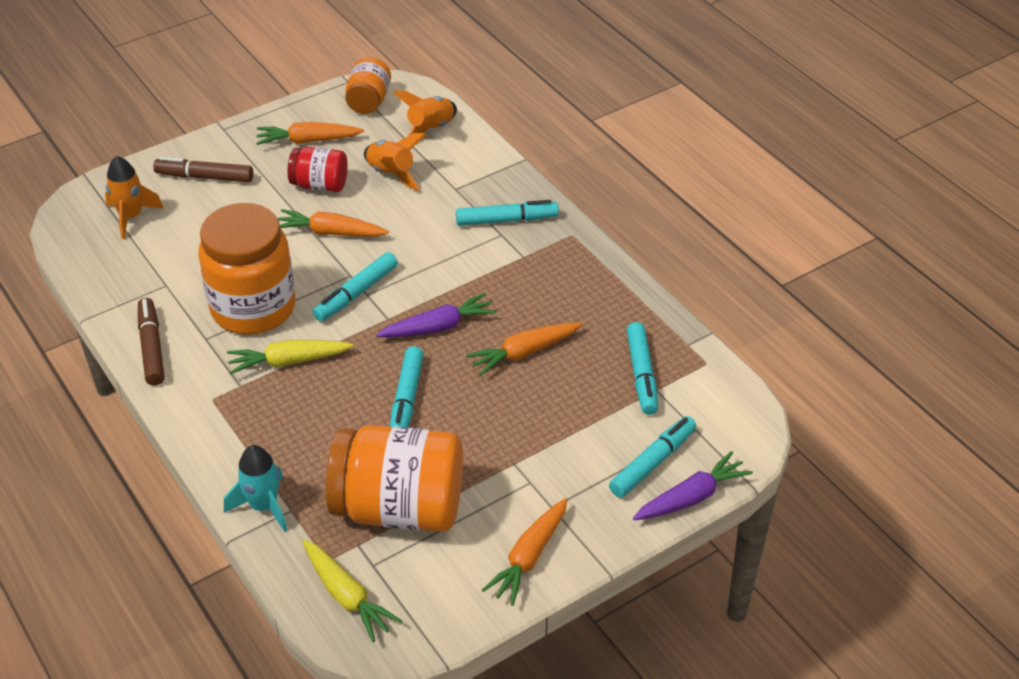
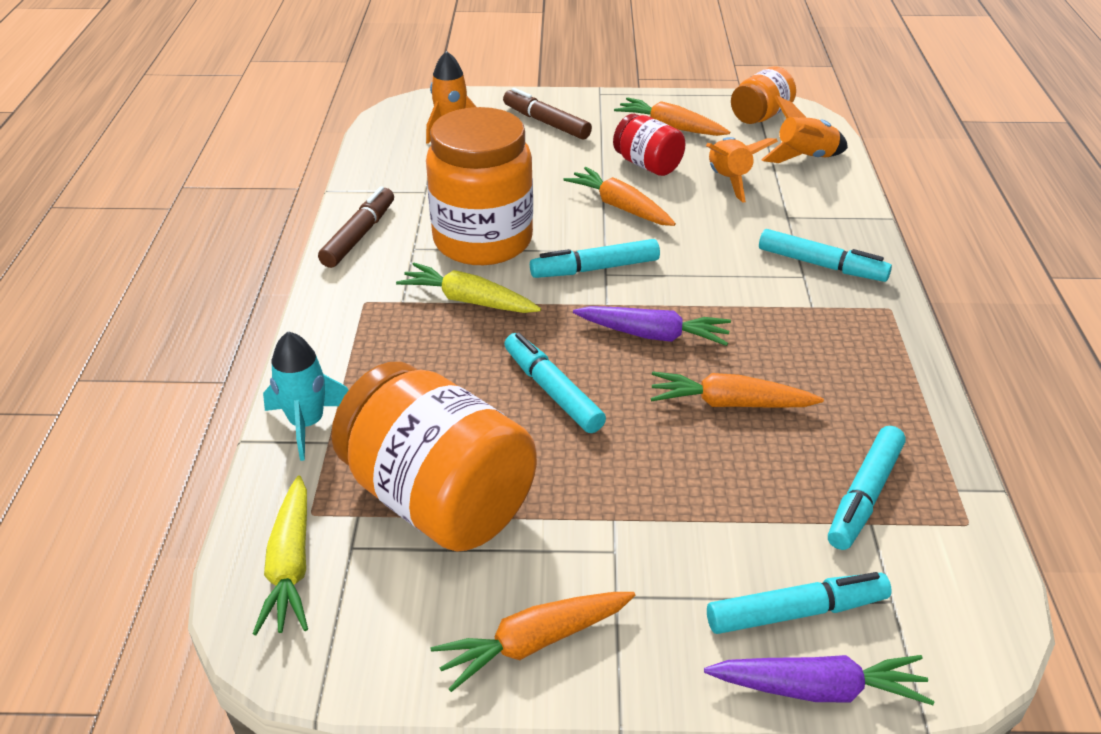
camera: 35 degrees right, 5 degrees down
(406, 400) = (552, 391): turquoise marker -> turquoise marker turned 105 degrees clockwise

